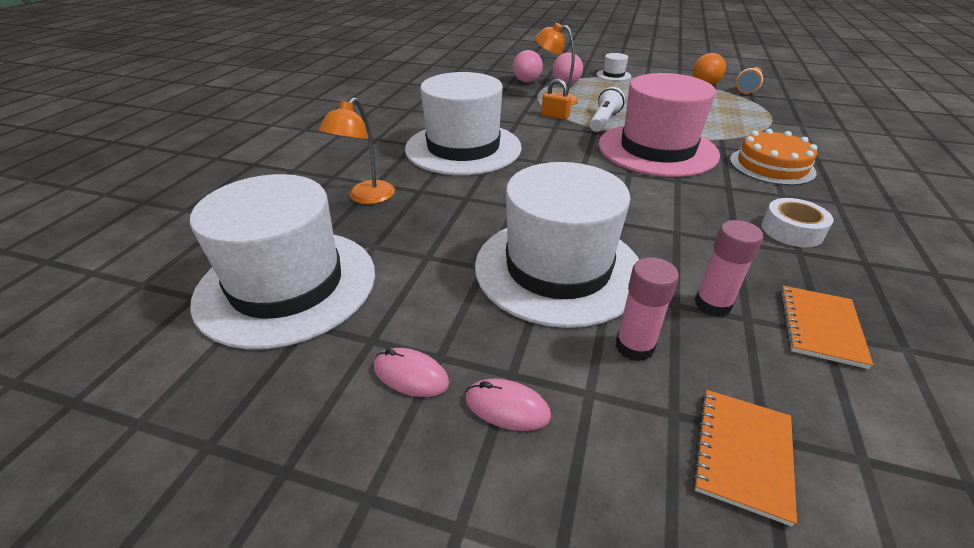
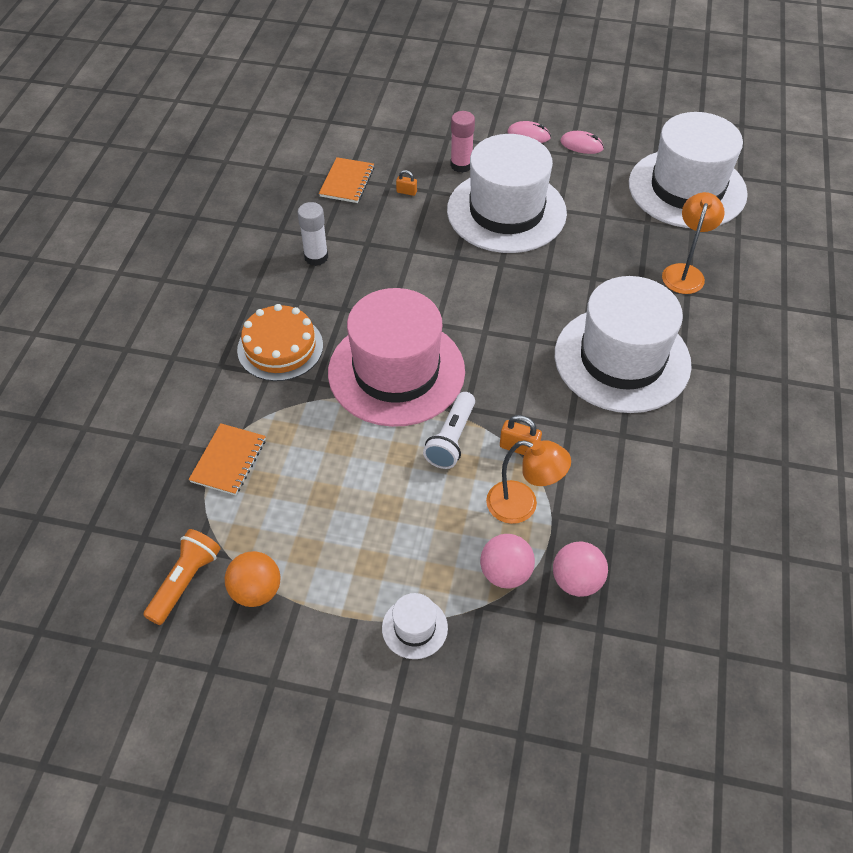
camera: 175 degrees right, 15 degrees up
(712, 304) = (406, 192): pink glue stick -> orange padlock
(742, 454) = (421, 125): orange notebook -> orange notebook (229, 460)
(791, 230) = (316, 257): white tape -> white glue stick

